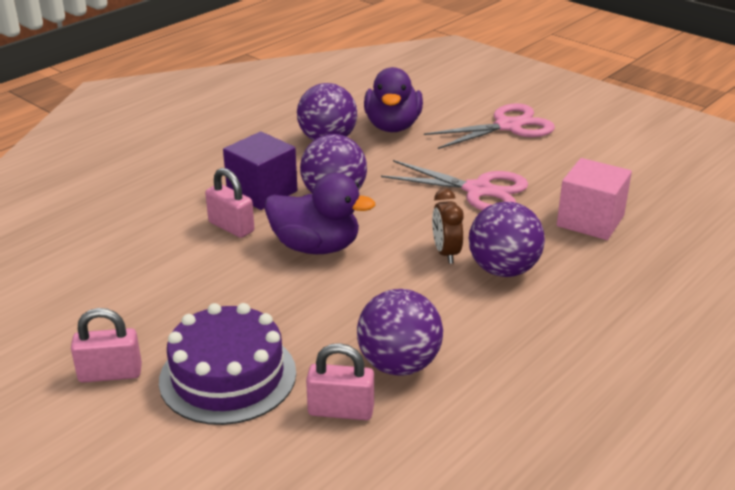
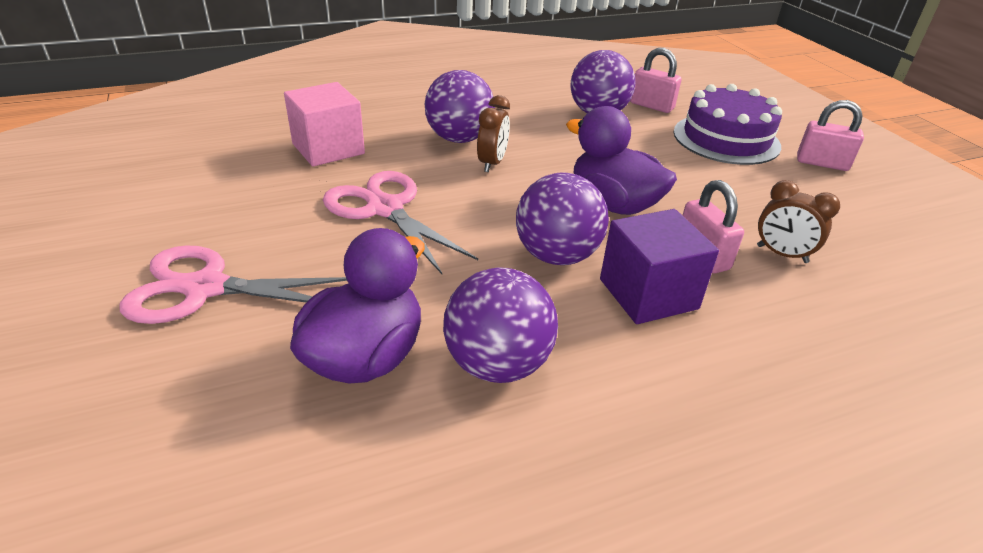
camera: 155 degrees left, 5 degrees up
(168, 246) = (781, 254): none -> brown clock

